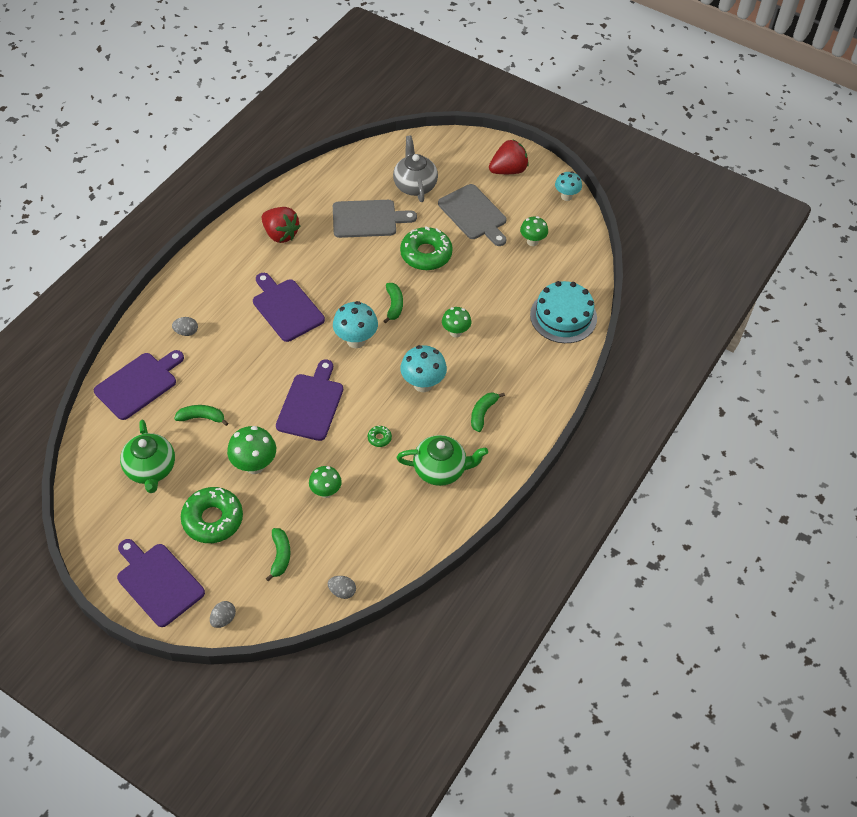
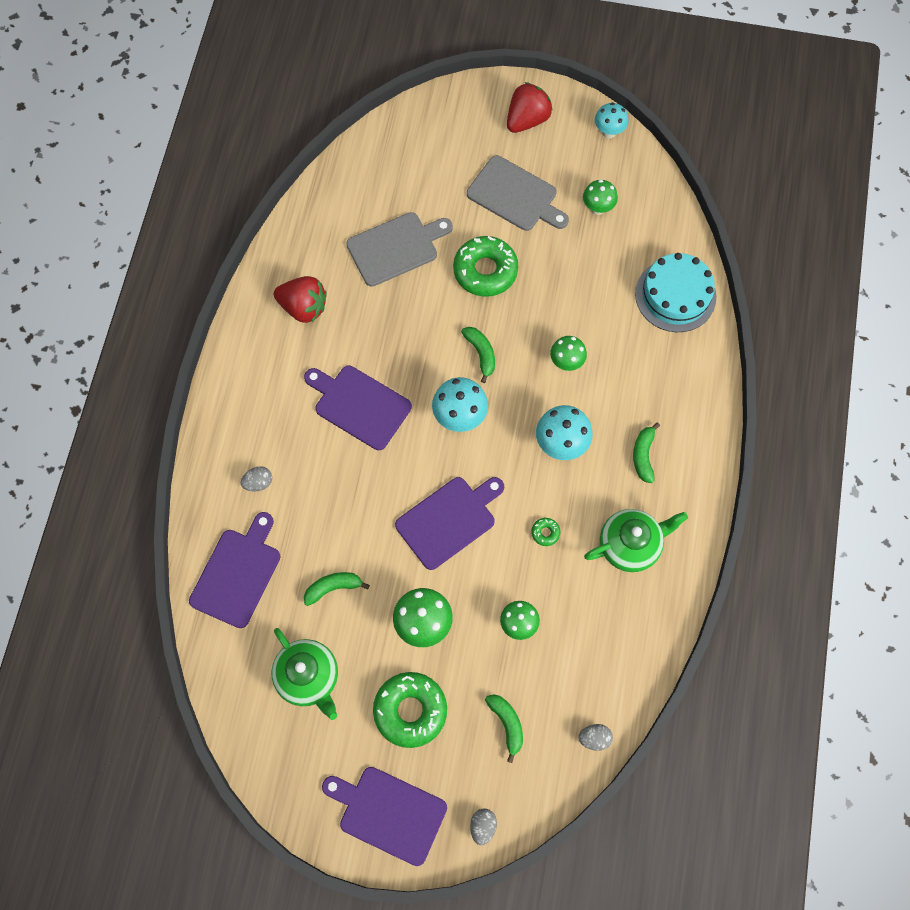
camera: 20 degrees left, 15 degrees up
(311, 404) = (449, 520): purple cutting board -> purple cutting board turned 60 degrees clockwise
(415, 185) = (429, 180): grey teapot -> none

